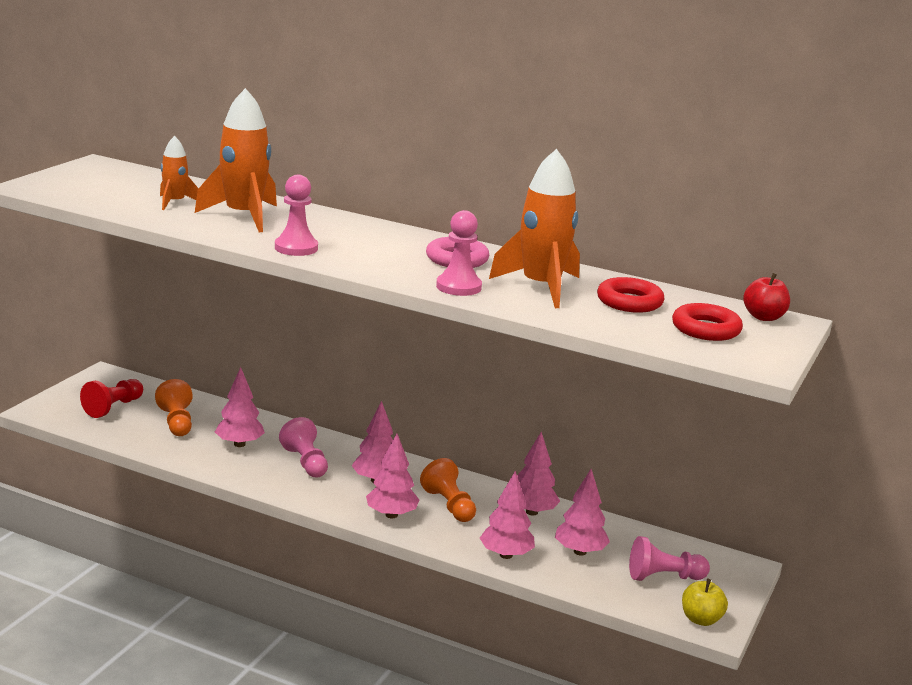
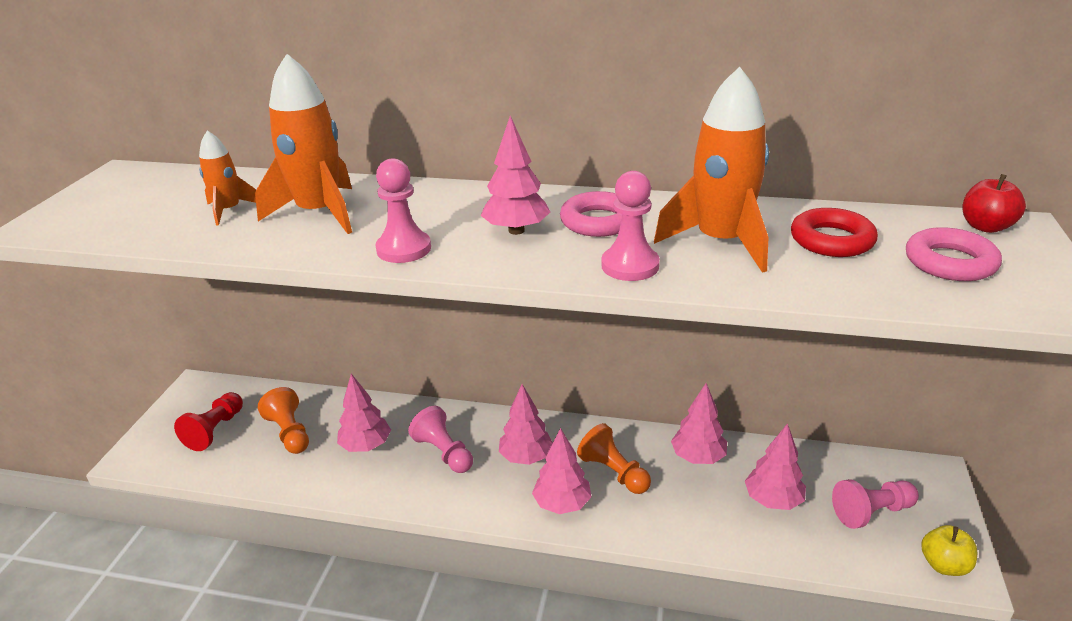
camera: 10 degrees left, 10 degrees up
(506, 555) = (704, 529): pink tree -> pink tree (516, 230)
(706, 329) = (950, 262): red ring -> pink ring

